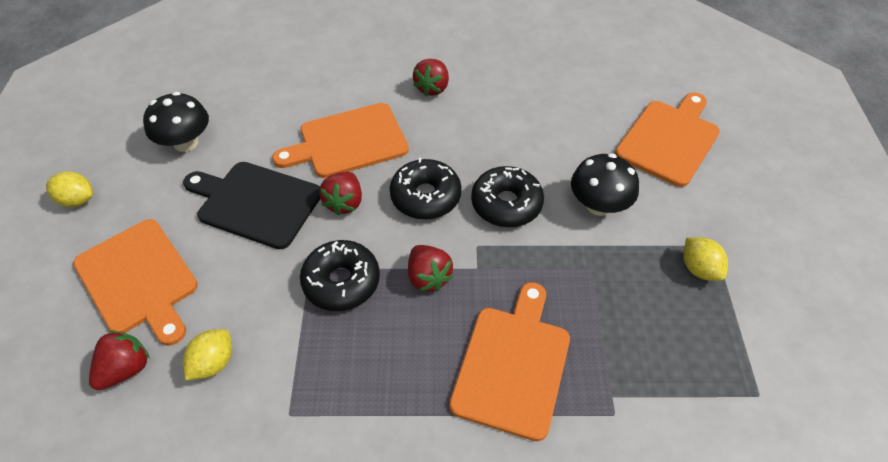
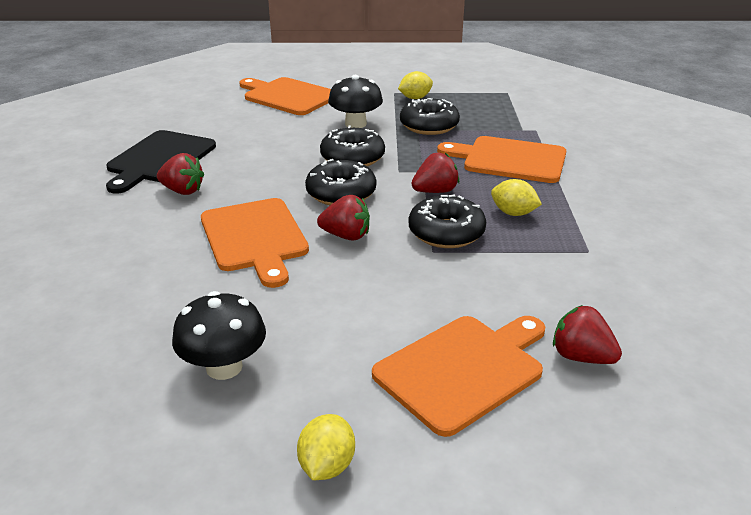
camera: 90 degrees left, 20 degrees down
(213, 363) = (554, 298): yellow lemon -> yellow lemon (513, 213)
(255, 203) = (343, 293): black cutting board -> black cutting board (160, 159)
(606, 280) = (429, 126): none -> black donut

